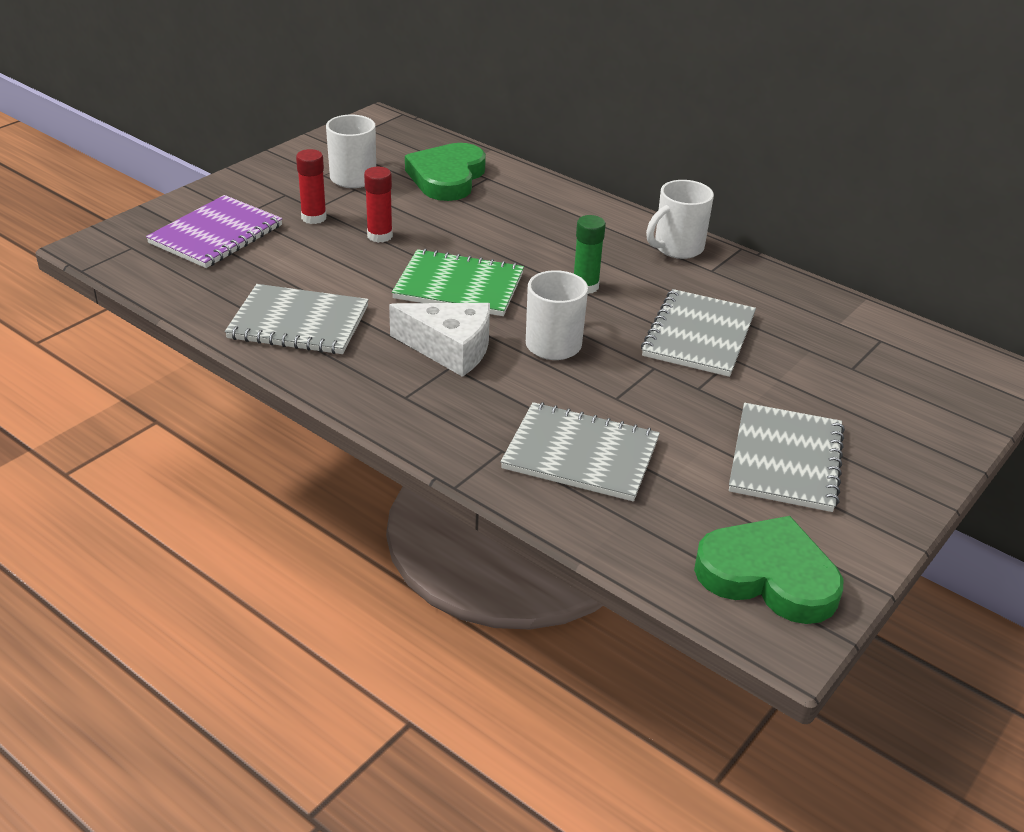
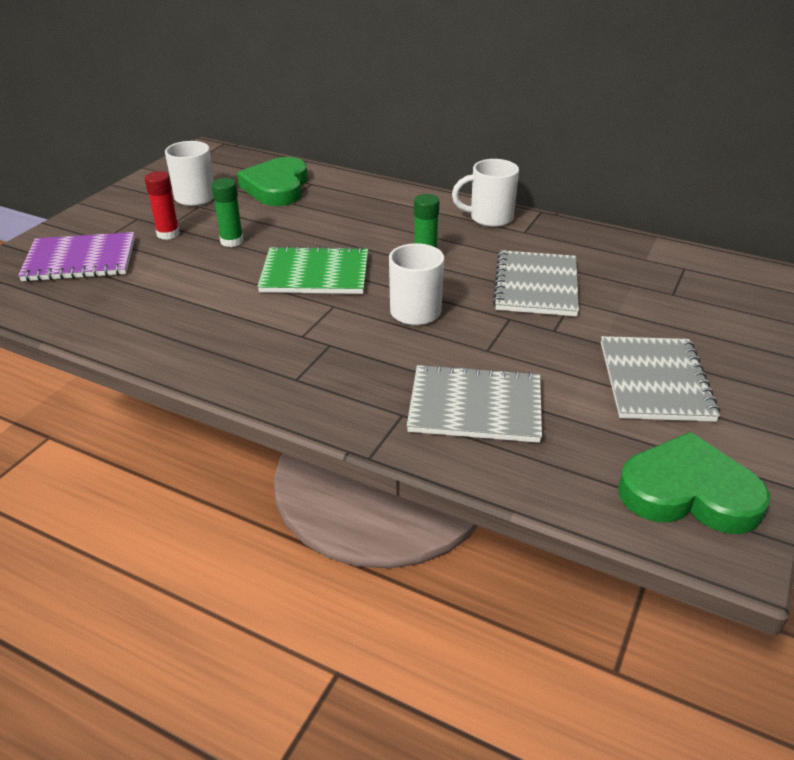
camera: 10 degrees left, 0 degrees up
(216, 234) = (80, 260): purple notebook -> purple notebook turned 60 degrees clockwise
(298, 322) = (177, 326): grey notebook -> none
(379, 236) = (232, 241): red glue stick -> green glue stick
(450, 349) = (324, 329): white cheese -> none
(677, 248) = (489, 218): white mug -> white mug turned 45 degrees clockwise

